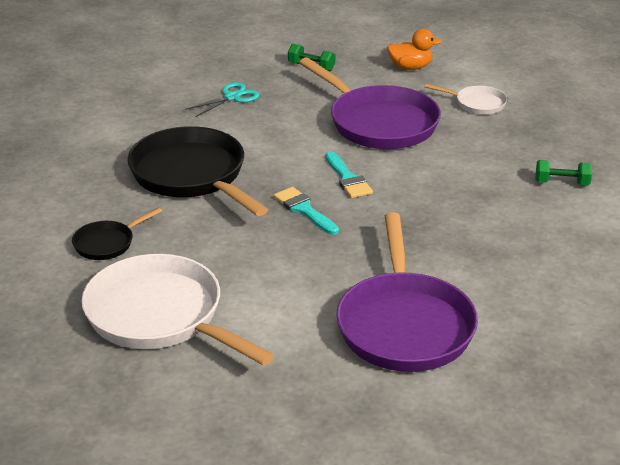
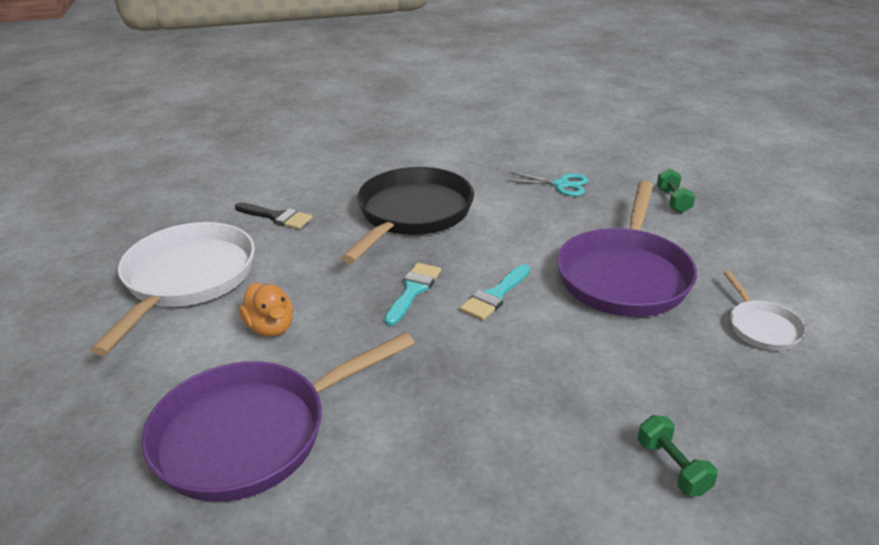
camera: 60 degrees right, 0 degrees up
(107, 243) = (277, 217): black pan -> black brush
(410, 67) = (766, 254): orange duck -> orange duck (270, 328)

